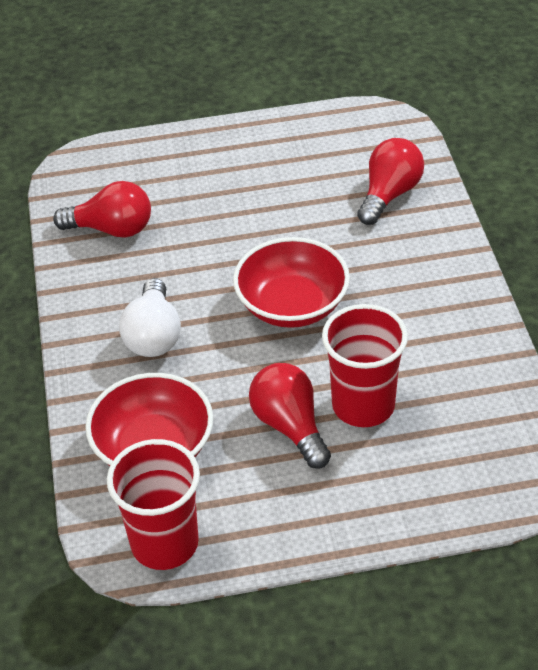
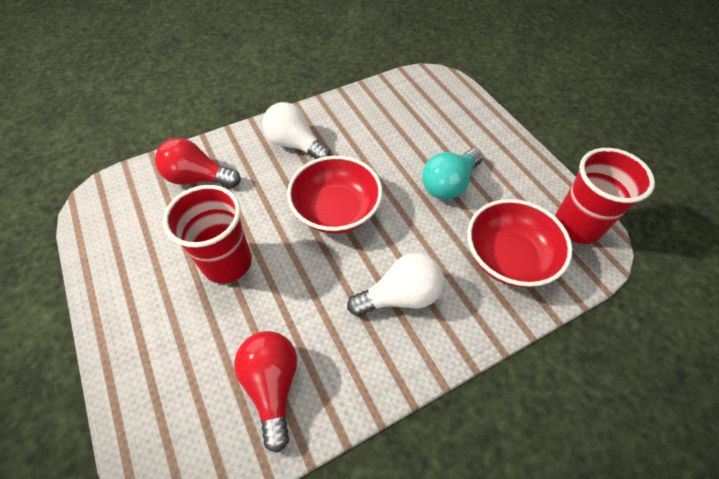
camera: 110 degrees left, 10 degrees up
(290, 426) = (449, 184): red light bulb -> turquoise light bulb
(363, 405) = (414, 152): red cup -> red cup (227, 262)
(419, 284) = (295, 144): none -> white light bulb

